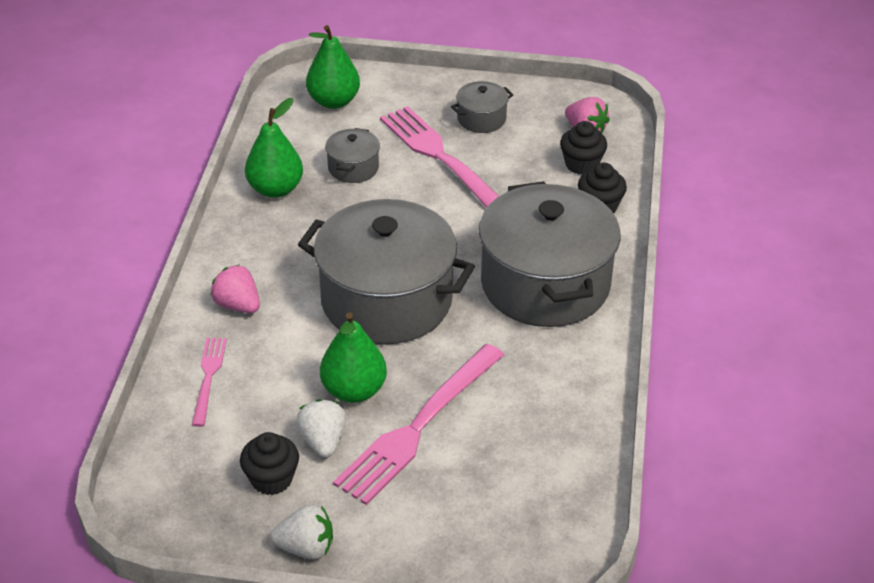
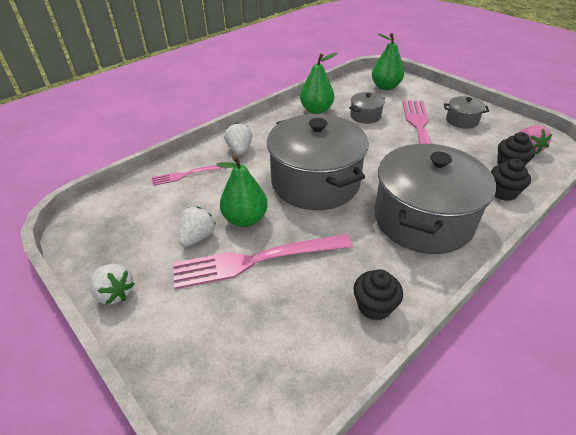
camera: 40 degrees right, 0 degrees up
(208, 377) = (186, 174): pink fork -> pink fork turned 150 degrees counterclockwise
(238, 305) = (239, 150): pink strawberry -> white strawberry
(271, 479) = (149, 241): black cupcake -> black cupcake (374, 306)

